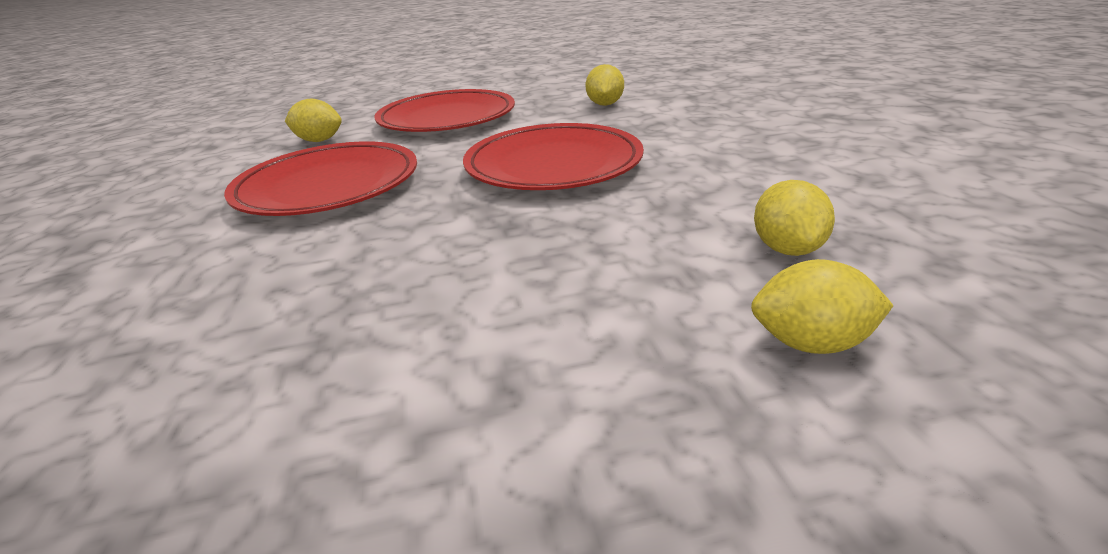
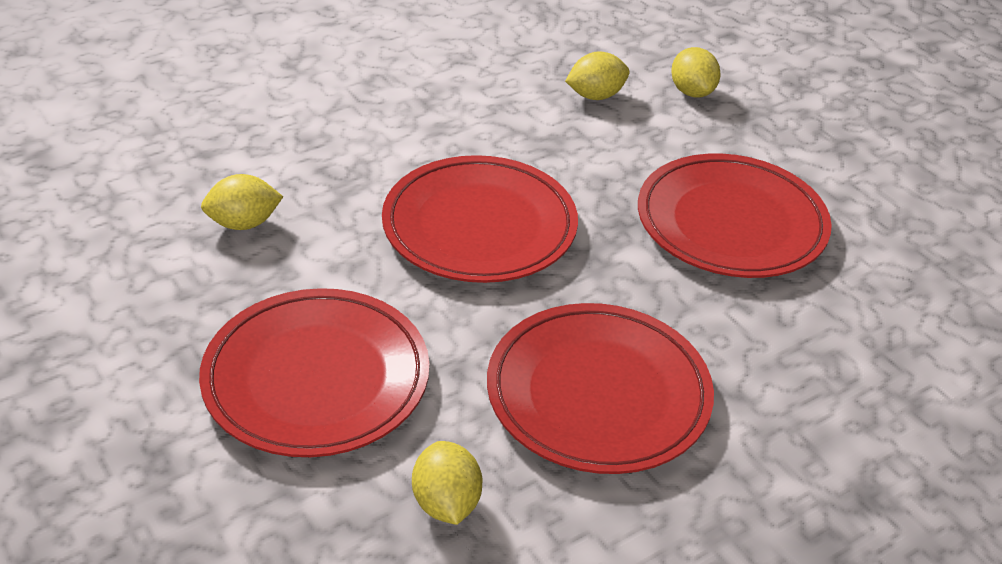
camera: 115 degrees left, 10 degrees up
(455, 295) = (731, 223): none -> red plate

